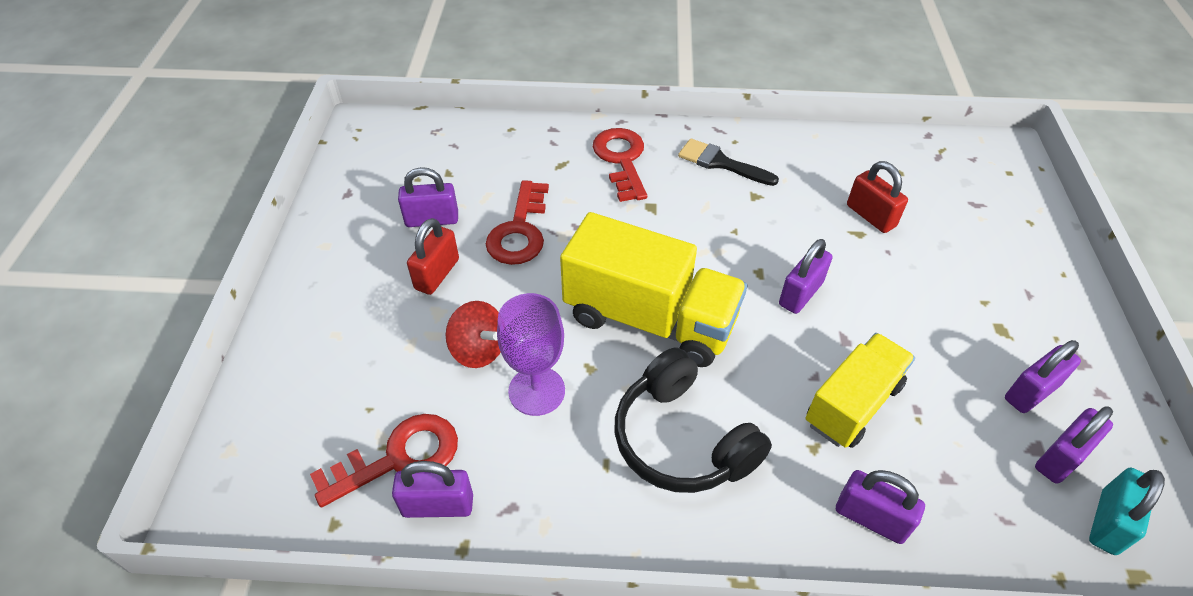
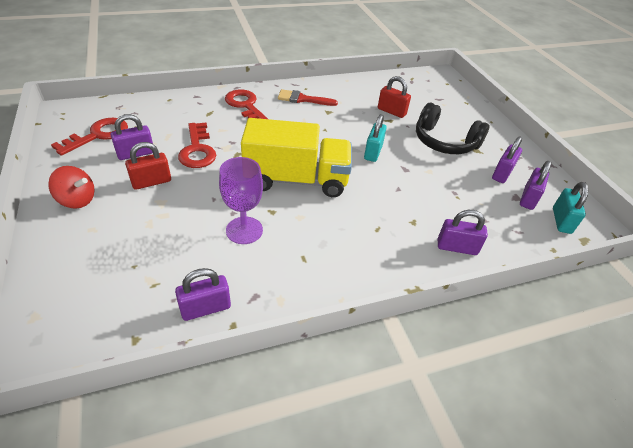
camera: 25 degrees left, 5 degrees down
(399, 458) = (167, 288): red key -> red key (98, 135)
(437, 274) = (151, 182): red padlock -> red padlock turned 60 degrees clockwise
(479, 350) = (197, 217): red spinning top -> red spinning top (77, 200)
(682, 439) = (341, 235): black headphones -> black headphones (444, 142)
(721, 163) = (303, 99): black brush -> red brush
(800, 294) = (373, 152): purple padlock -> turquoise padlock
(852, 404) = (423, 197): yellow truck -> none

